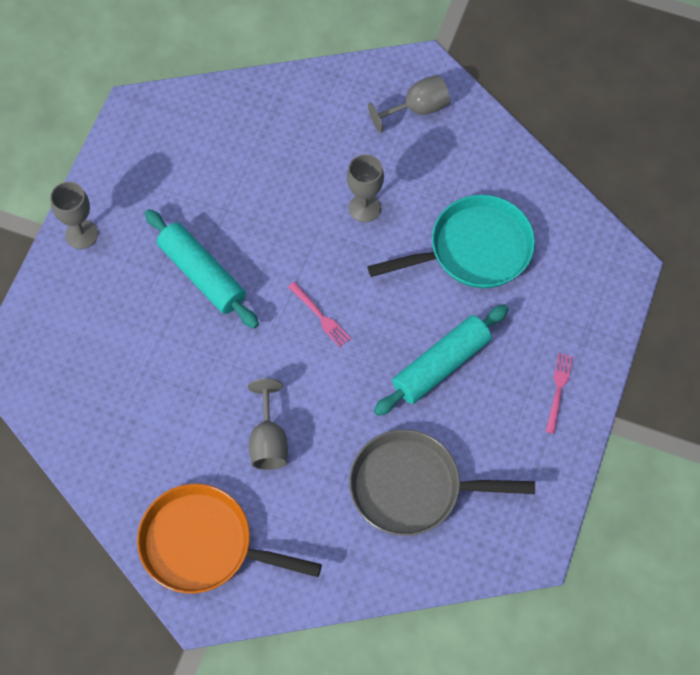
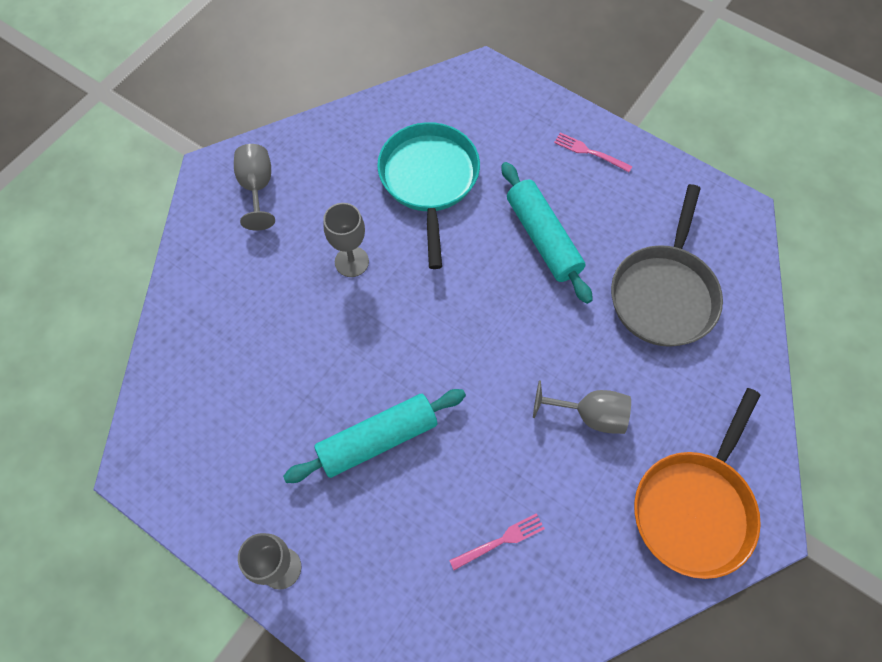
camera: 75 degrees left, 0 degrees up
(320, 316) = (462, 332): pink fork -> pink fork (500, 541)

